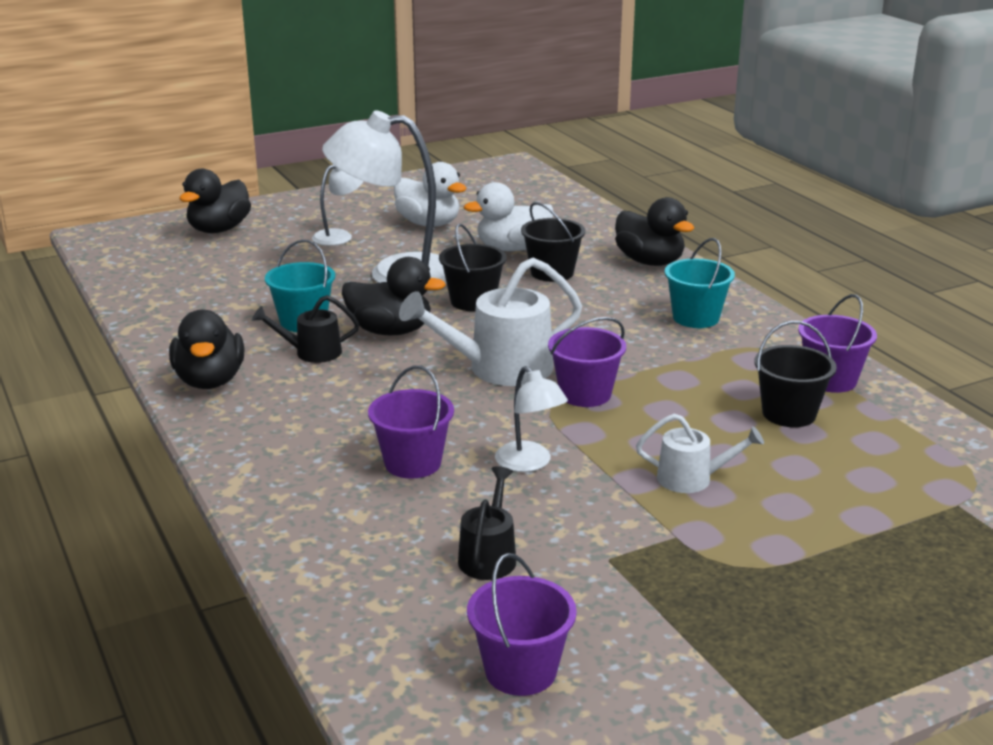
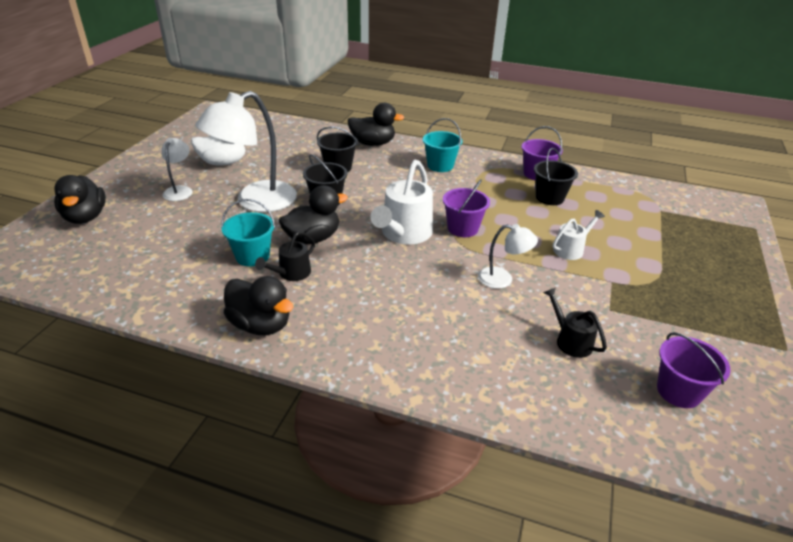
camera: 45 degrees left, 10 degrees up
(412, 463) = (455, 311): purple bucket -> none
(512, 248) = (295, 161): white duck -> none

